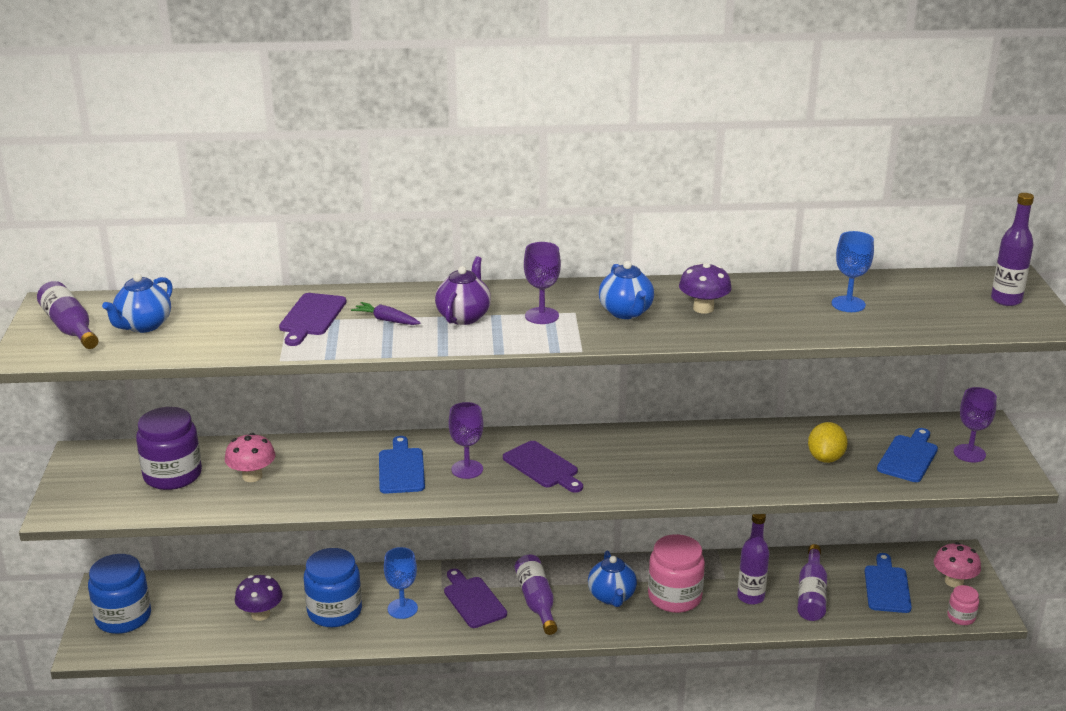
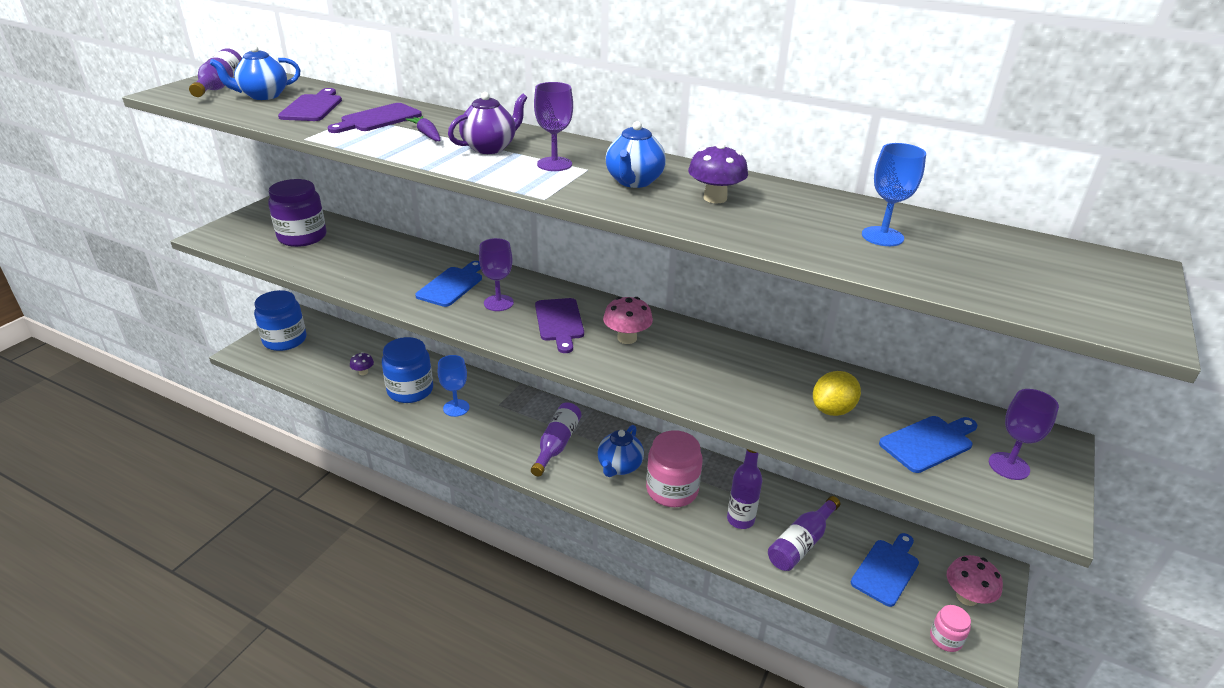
camera: 30 degrees right, 5 degrees up
(252, 476) = (348, 255): pink mushroom -> pink mushroom (627, 338)
(260, 614) = (363, 372): purple mushroom -> purple mushroom, size x0.61
(473, 600) = (511, 423): purple cutting board -> purple cutting board (313, 107)
(1006, 300) = (1103, 287): purple bottle -> none

